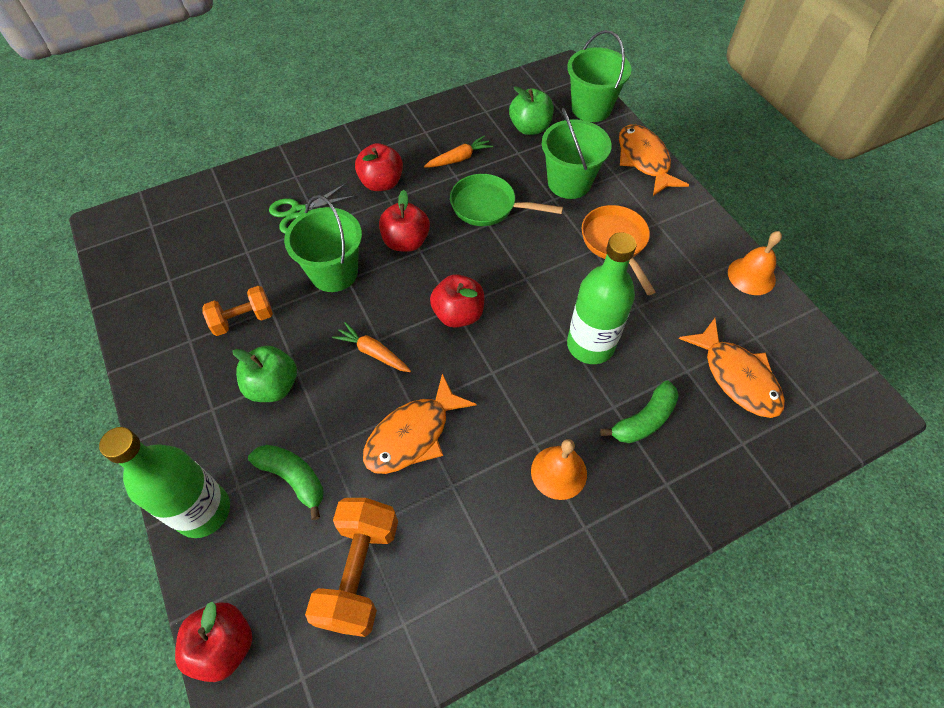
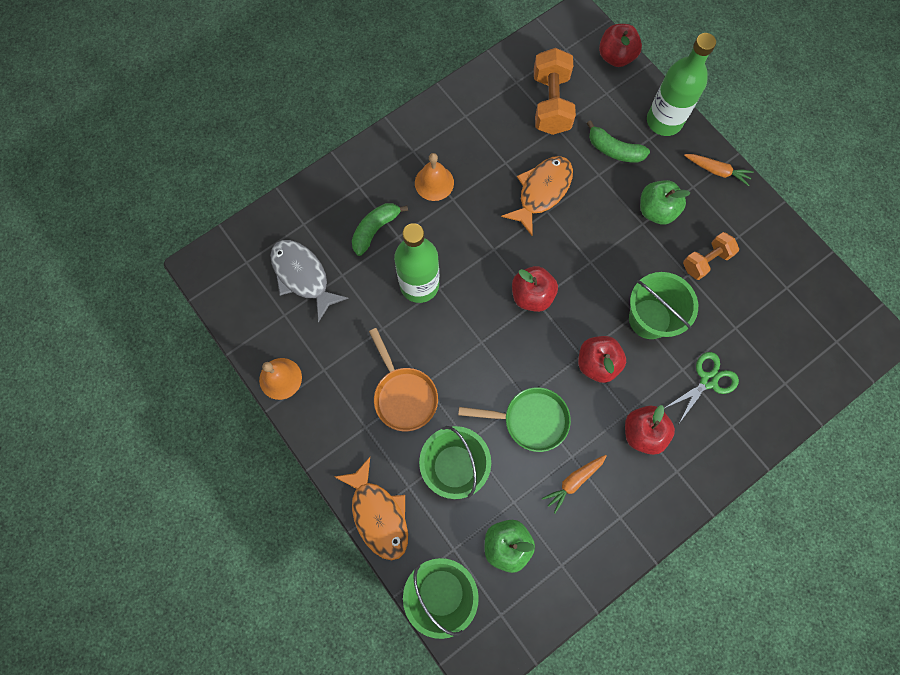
camera: 170 degrees right, 15 degrees up
(373, 352) = (591, 250): orange carrot -> orange carrot (717, 171)
(737, 377) = (303, 276): orange fish -> grey fish

